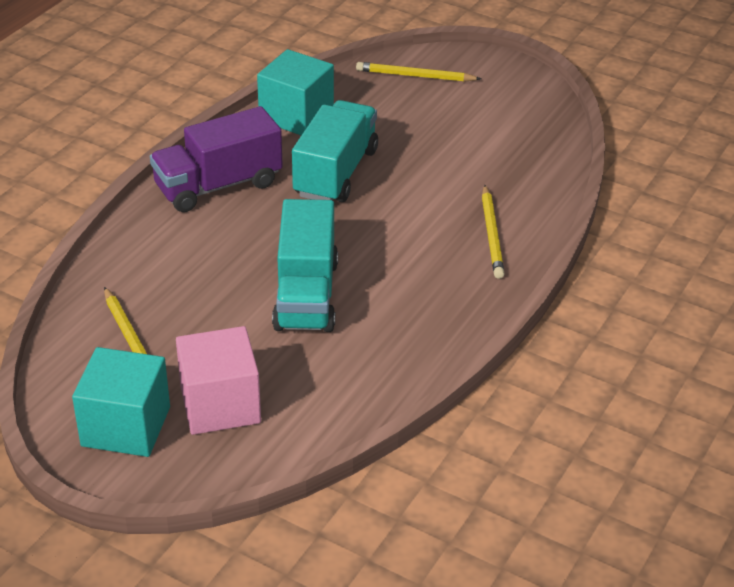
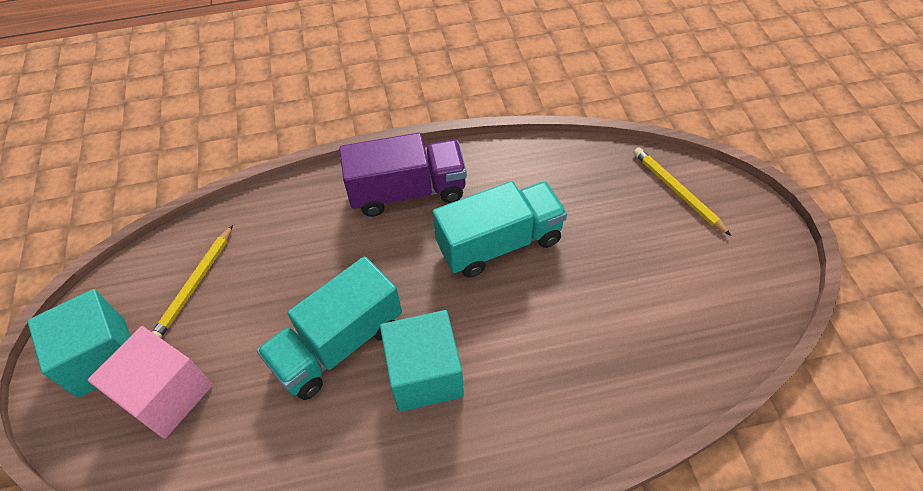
camera: 50 degrees right, 15 degrees up
(218, 185) = (407, 191): purple truck -> purple truck turned 150 degrees clockwise
(296, 116) = (536, 166): turquoise cube -> turquoise cube (425, 374)
(491, 234) = (544, 411): yellow pencil -> none

